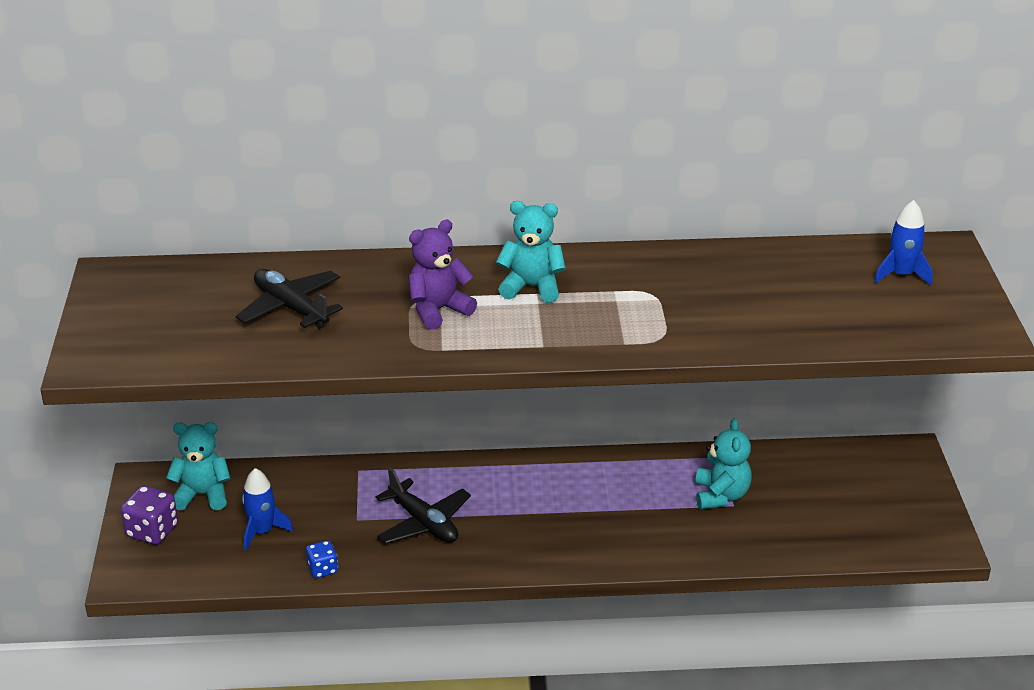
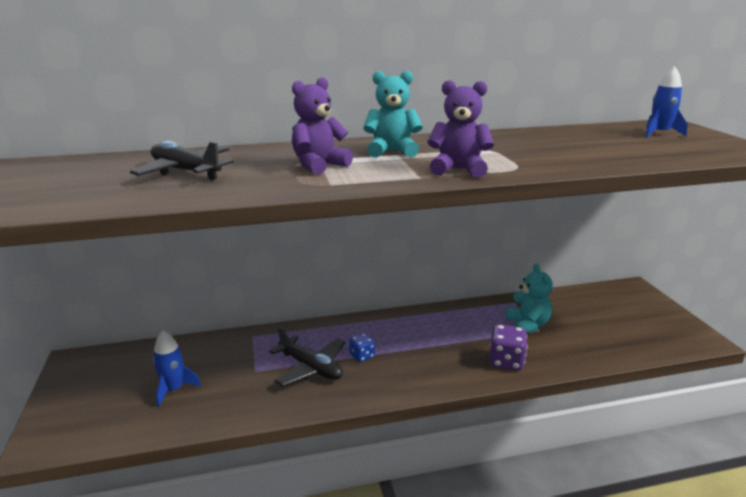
camera: 10 degrees left, 10 degrees down
(152, 531) = (73, 400): purple dice -> purple dice (506, 361)
(202, 495) = (123, 366): turquoise teddy bear -> none
(322, 569) = (228, 415): blue dice -> blue dice (362, 356)
(592, 335) = (458, 169): none -> purple teddy bear

